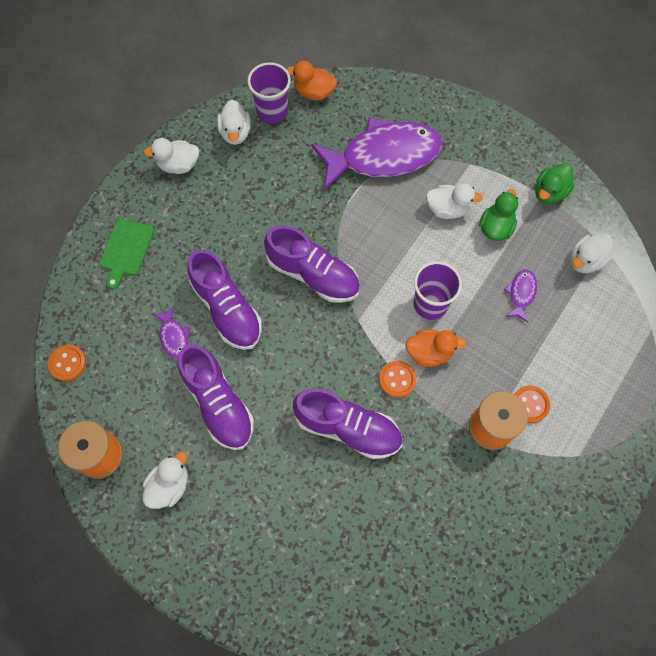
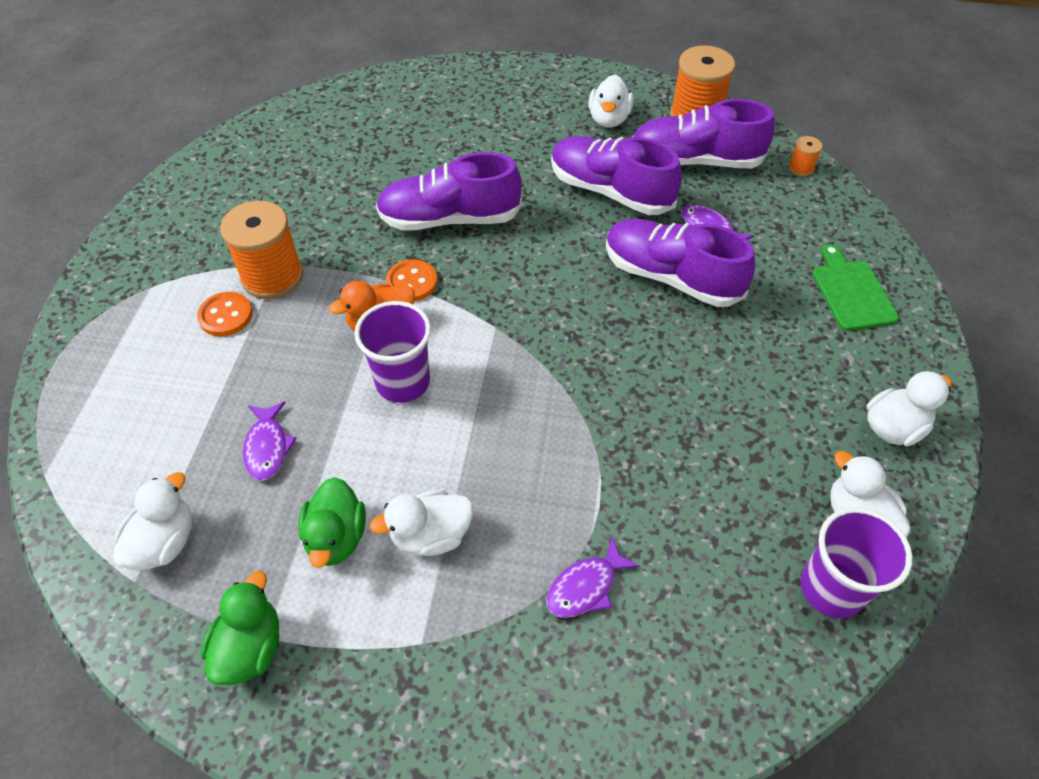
camera: 155 degrees right, 15 degrees down
(67, 363) = (800, 168): orange button -> orange spool
(313, 274) = (588, 356): purple shoe -> purple shoe (695, 161)
(314, 92) = (789, 666): orange duck -> none
(383, 156) = (586, 587): purple fish -> purple fish, size x0.41

